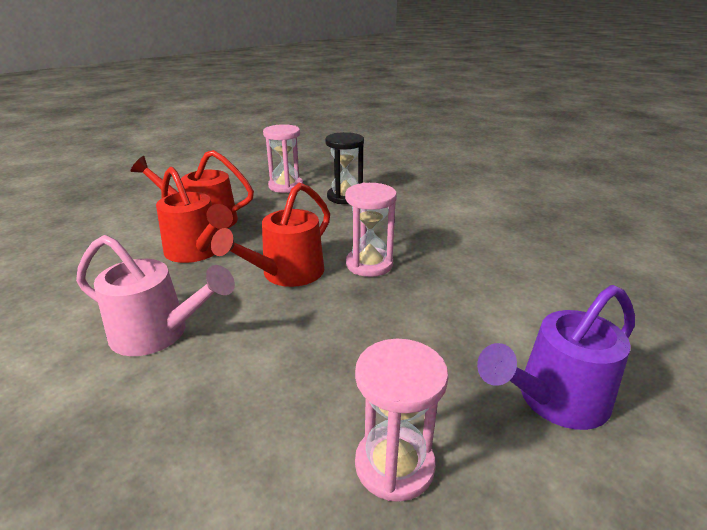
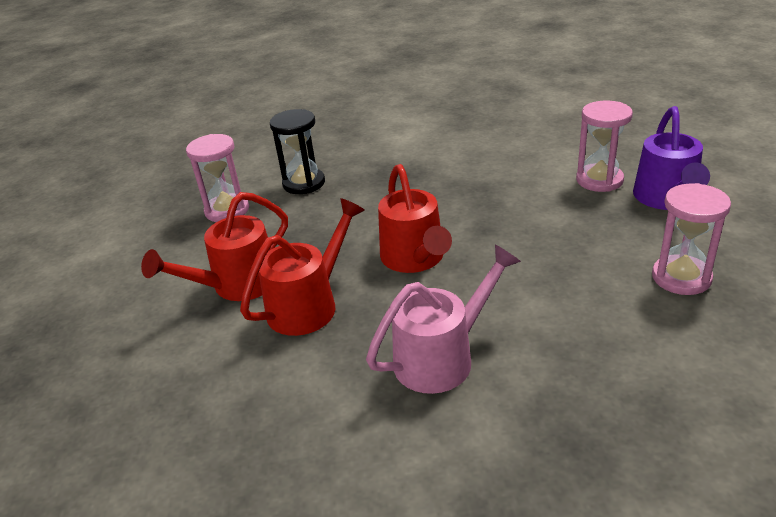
camera: 50 degrees left, 5 degrees up
(197, 252) = (310, 304): red watering can -> red watering can turned 45 degrees counterclockwise
(369, 264) = (446, 211): pink hourglass -> pink hourglass (599, 180)

